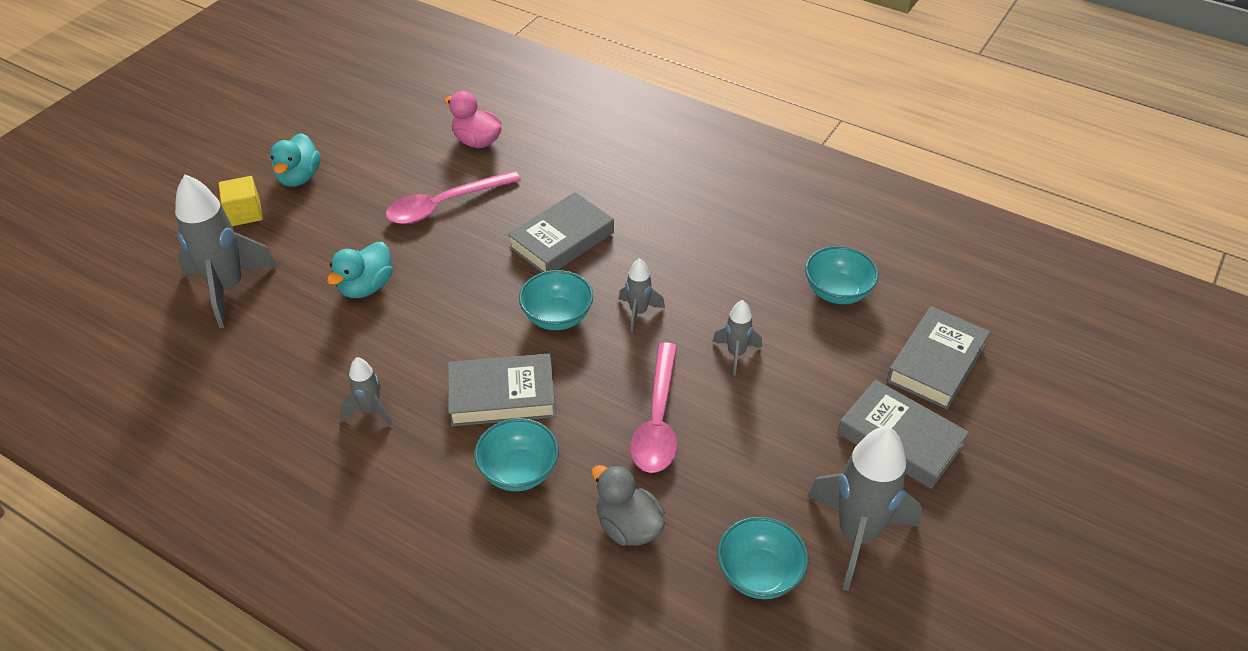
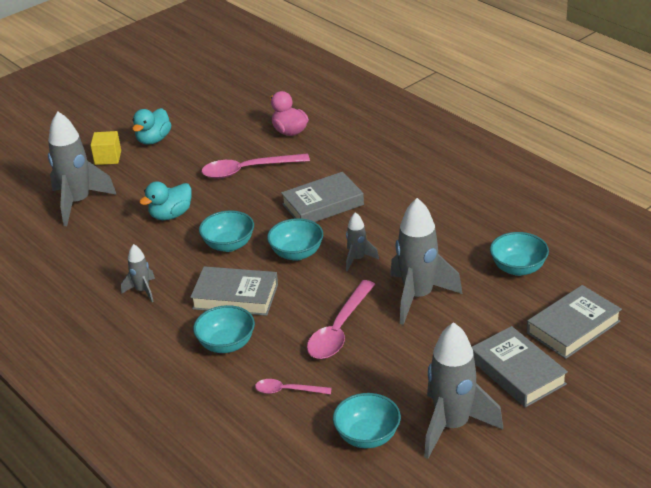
camera: 20 degrees right, 10 degrees down
(462, 319) = (229, 245): none -> turquoise bowl
(628, 527) = (287, 390): grey duck -> pink spoon
(736, 354) = (418, 297): grey rocket -> grey rocket, size x1.99

